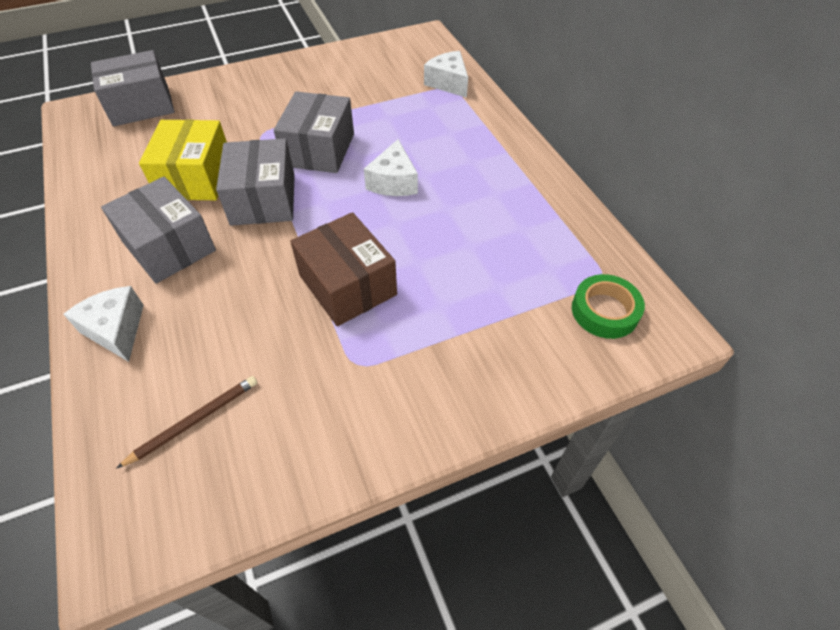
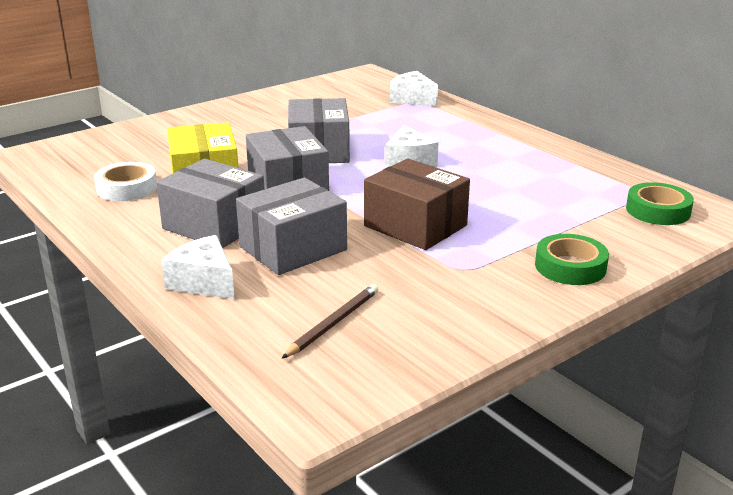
camera: 15 degrees left, 25 degrees down
(125, 176) = (127, 188): none -> white tape
(141, 105) = (104, 142): grey box -> grey box (293, 248)
(464, 385) = (570, 267): none -> green tape

